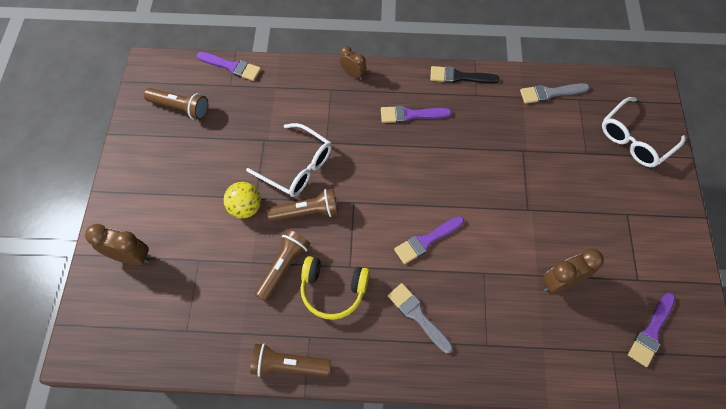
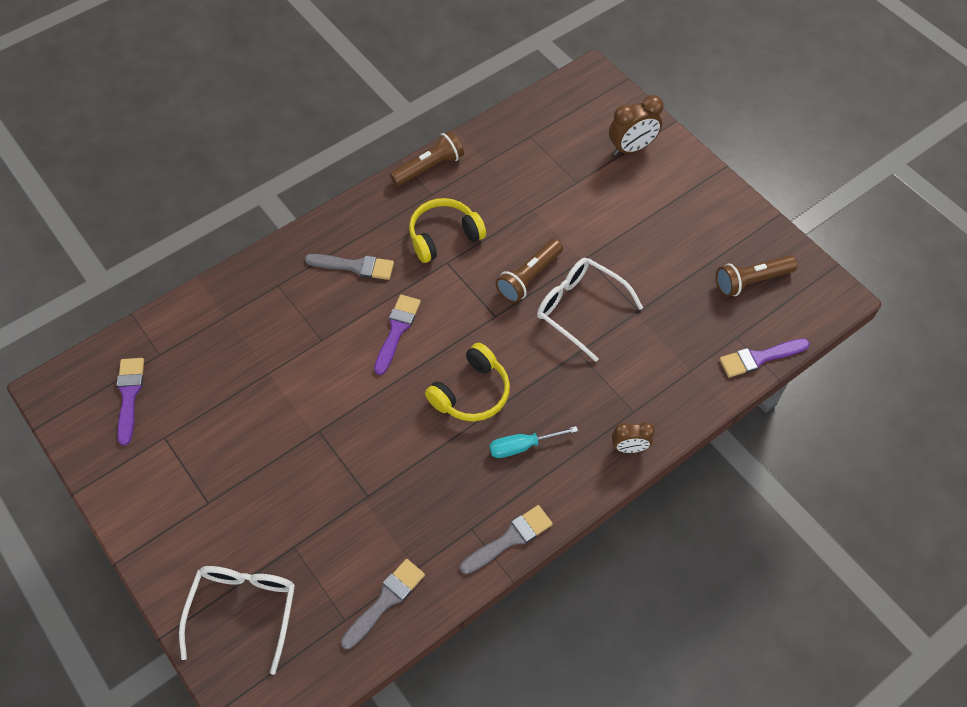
camera: 140 degrees right, 5 degrees down
(245, 207) = (586, 243): yellow ball -> none
(283, 267) = (502, 223): brown flashlight -> none
(297, 167) = (580, 309): white glasses -> white glasses turned 45 degrees clockwise
(410, 115) = (522, 446): purple brush -> turquoise screwdriver
(413, 165) = (471, 393): none -> yellow headphones
(459, 77) = (510, 539): black brush -> grey brush
(560, 282) = (241, 381): brown clock -> none

